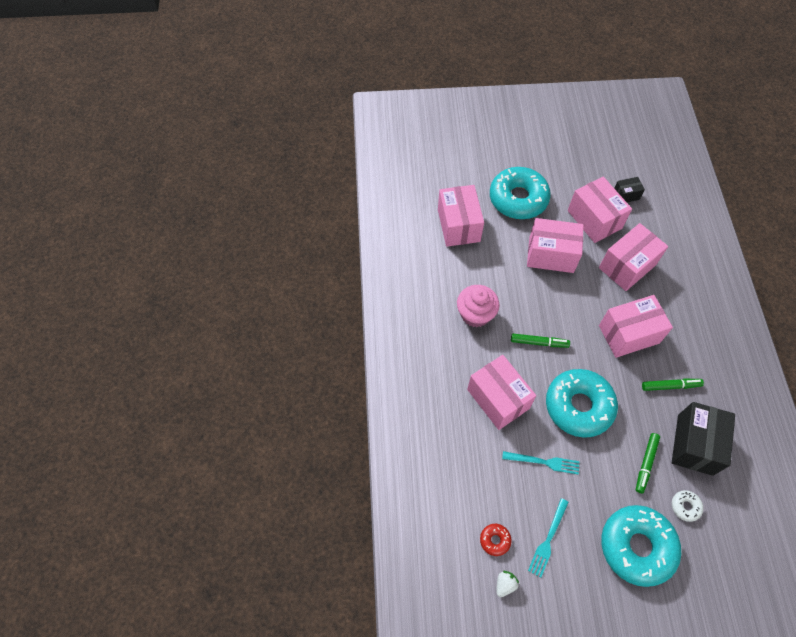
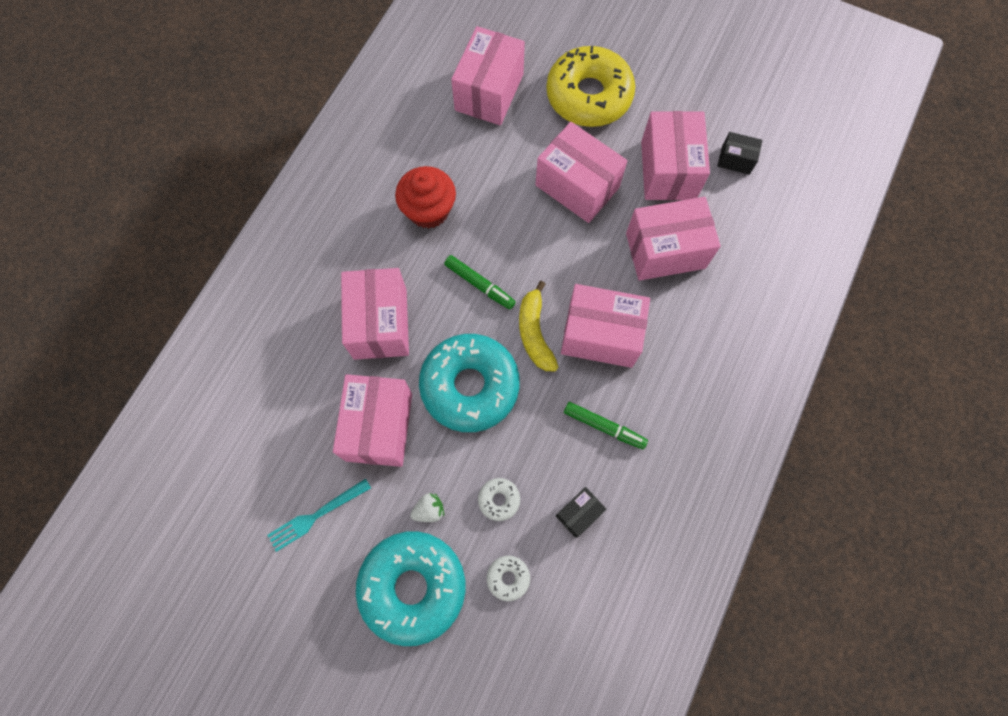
camera: 30 degrees right, 10 degrees up
(475, 314) = (428, 210): pink cupcake -> red cupcake
(495, 540) = (256, 479): red donut -> none
(505, 584) = (231, 534): white strawberry -> white strawberry (429, 510)
(518, 199) = (589, 96): turquoise donut -> yellow donut
(544, 462) = (379, 427): turquoise fork -> pink box
(591, 353) = (535, 333): none -> yellow banana
(645, 464) = (499, 500): green marker -> white donut
(695, 444) = (579, 513): black box -> black box, size x0.49

